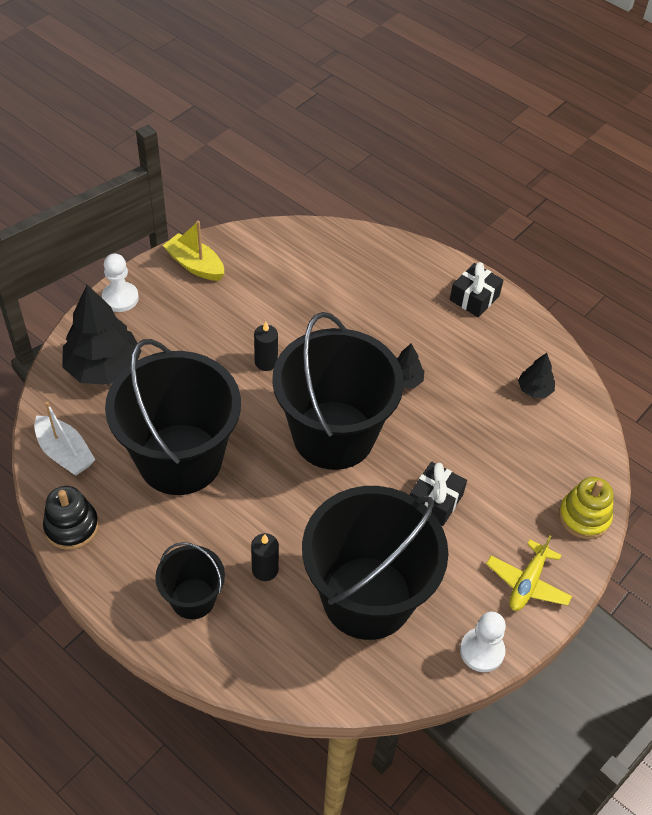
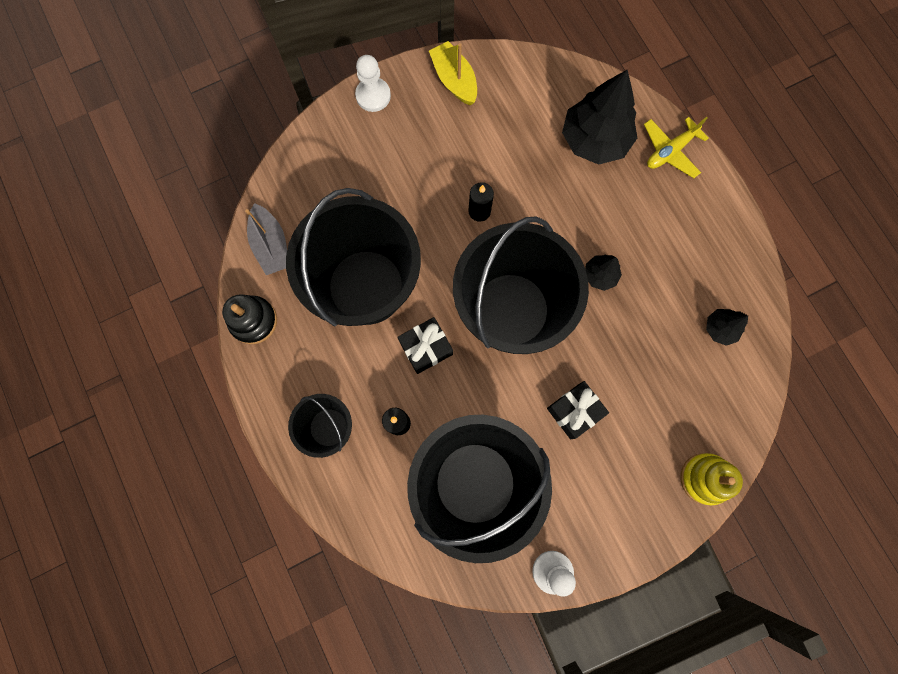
camera: 25 degrees right, 25 degrees up
(65, 453) = (271, 245): white boat -> grey boat
(103, 368) = (333, 167): black tree -> black tree (594, 140)
(474, 298) = (707, 206): black gift -> black gift (426, 348)
(527, 583) = (622, 523): yellow plane -> yellow plane (670, 151)

